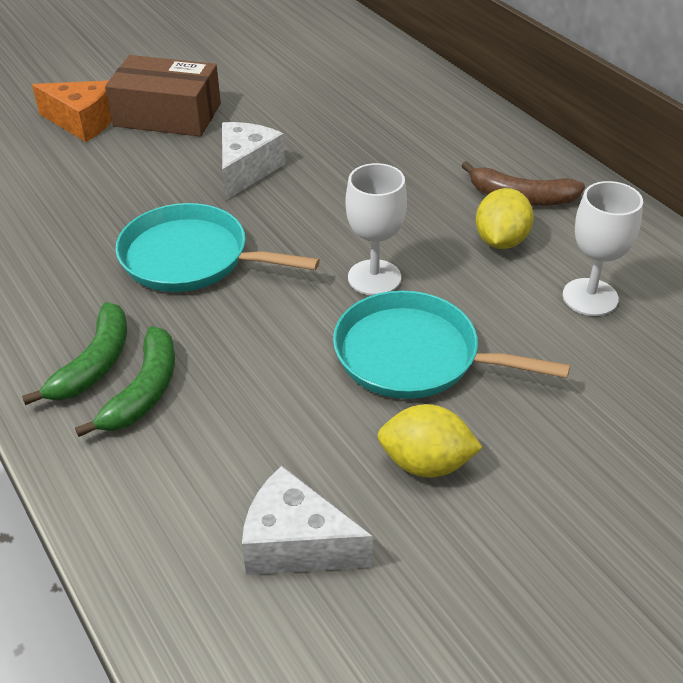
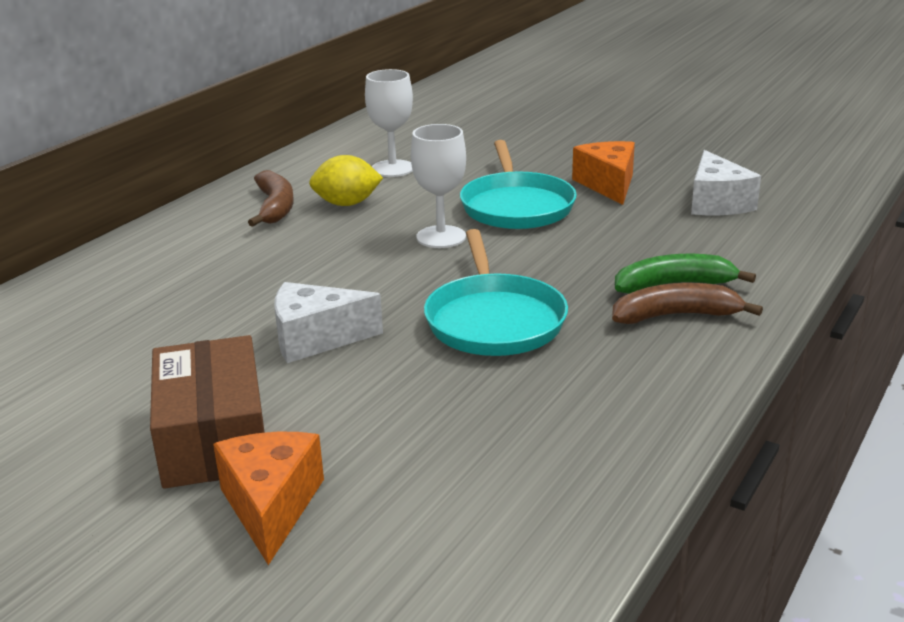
camera: 115 degrees left, 15 degrees down
(94, 364) = (675, 315): green banana -> brown banana
(426, 463) = (608, 185): yellow lemon -> orange cheese

